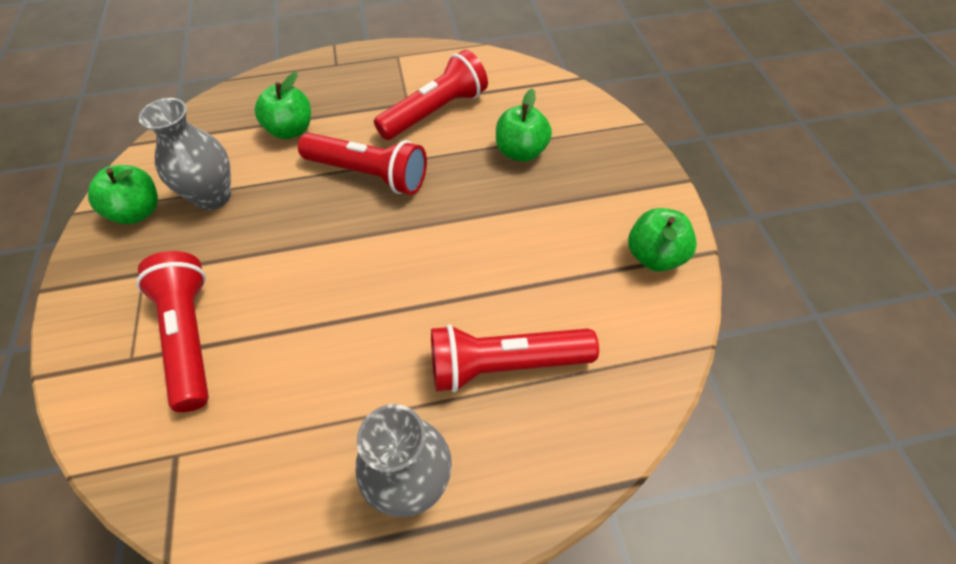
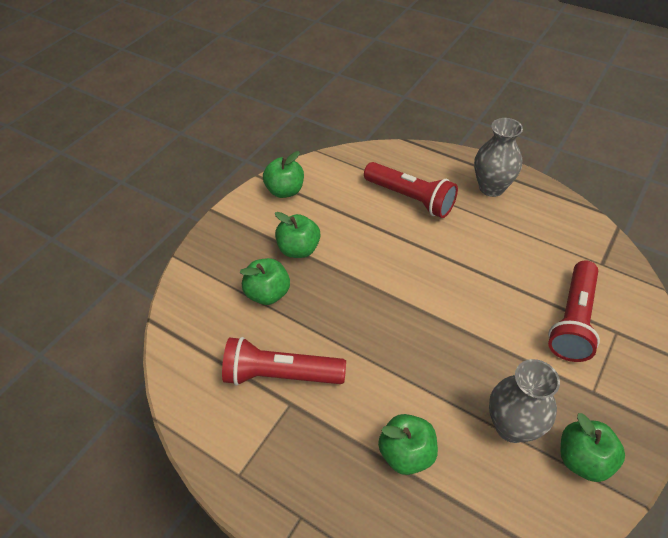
camera: 135 degrees left, 5 degrees down
(368, 174) = (381, 355): red flashlight -> none
(548, 206) = (299, 249): none -> green apple

